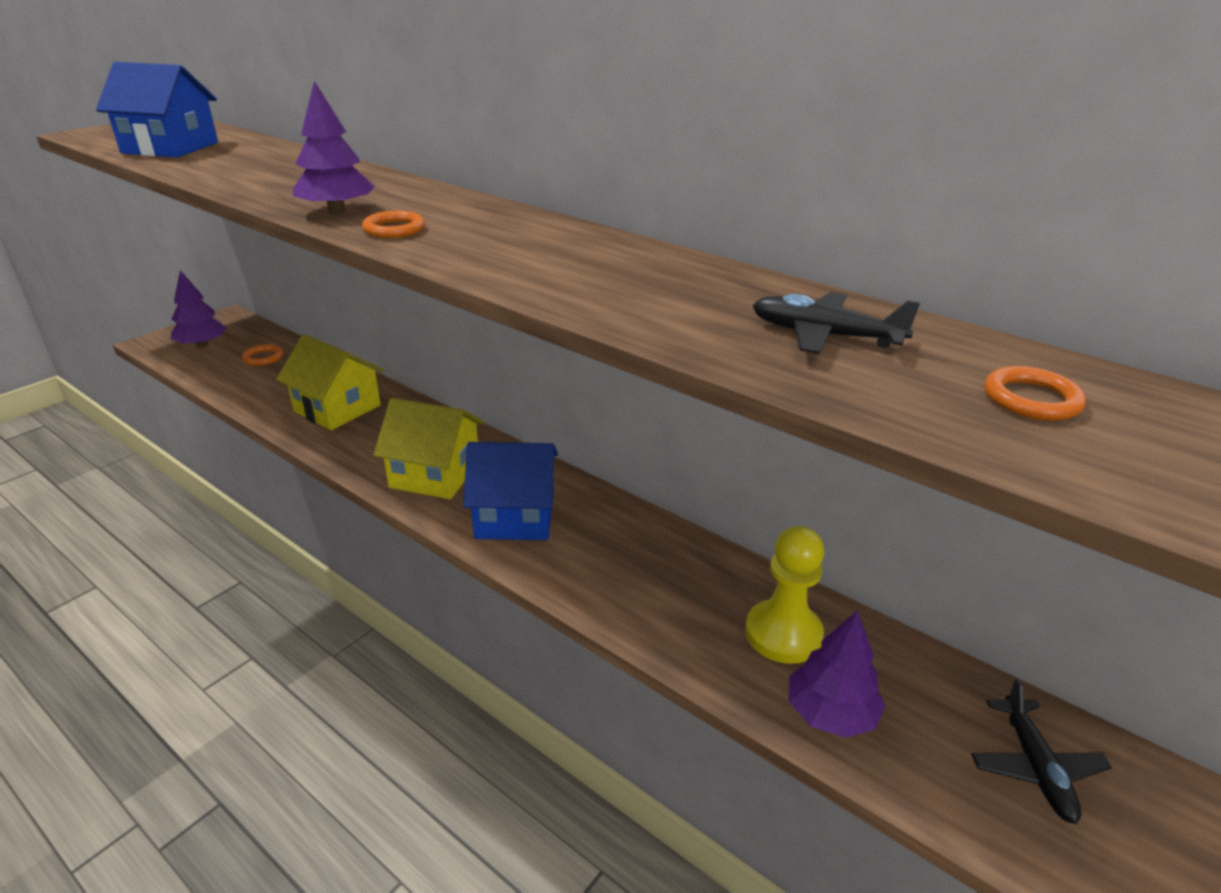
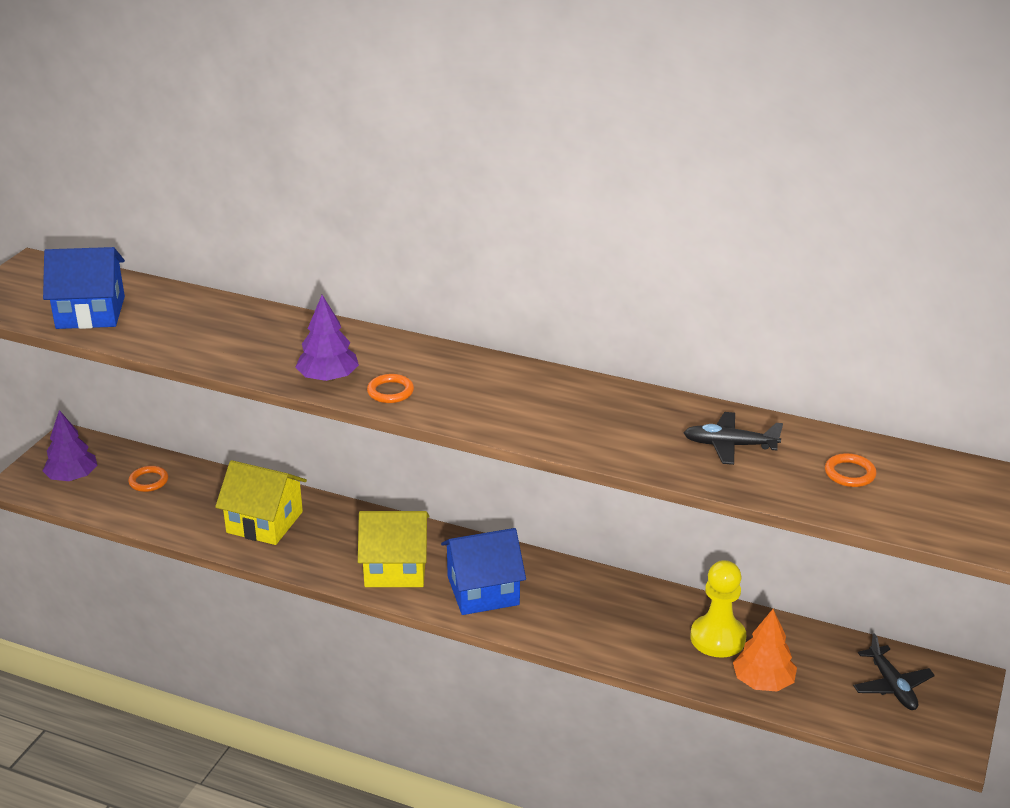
camera: 15 degrees left, 0 degrees up
(830, 713) = (763, 682): purple tree -> orange tree

